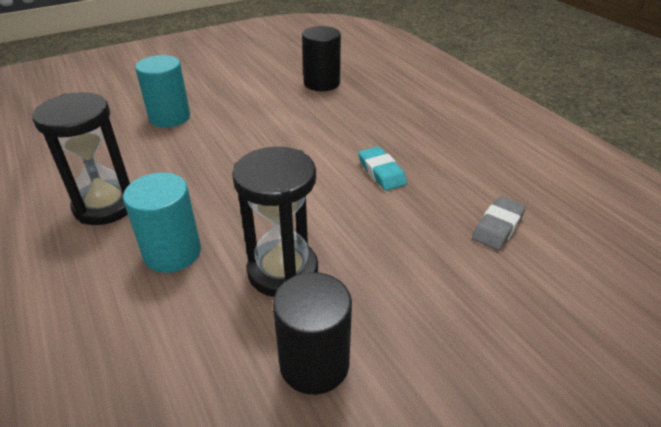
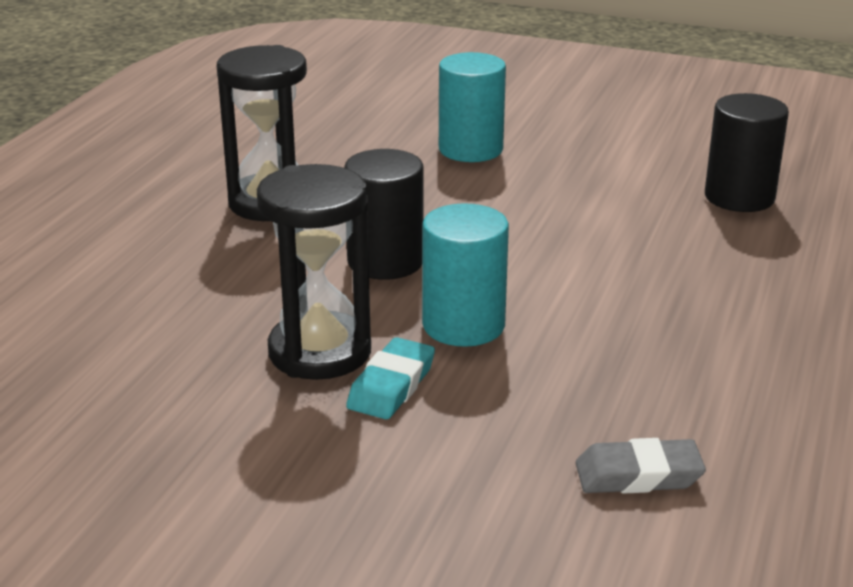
camera: 50 degrees right, 10 degrees down
(172, 252) = (257, 275): turquoise cylinder -> turquoise cylinder (463, 325)
(314, 364) = (213, 434): black cylinder -> black cylinder (385, 262)
(381, 172) = (608, 334): turquoise eraser -> turquoise eraser (391, 386)

